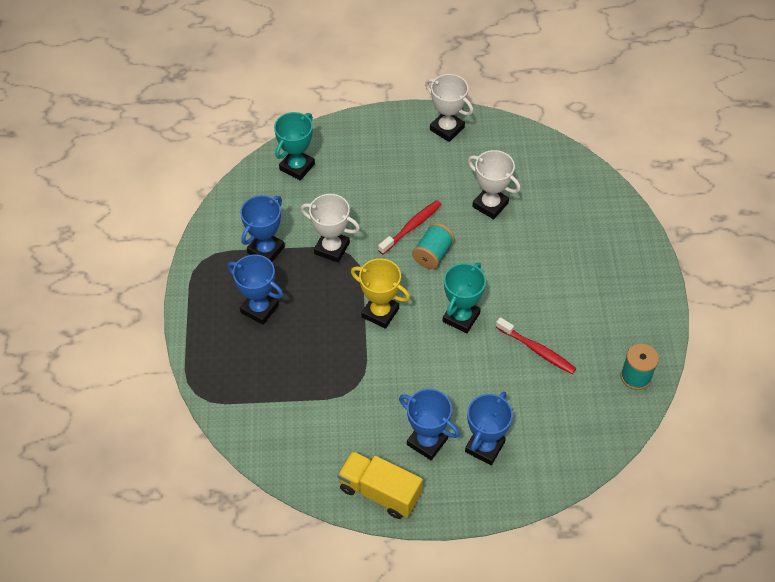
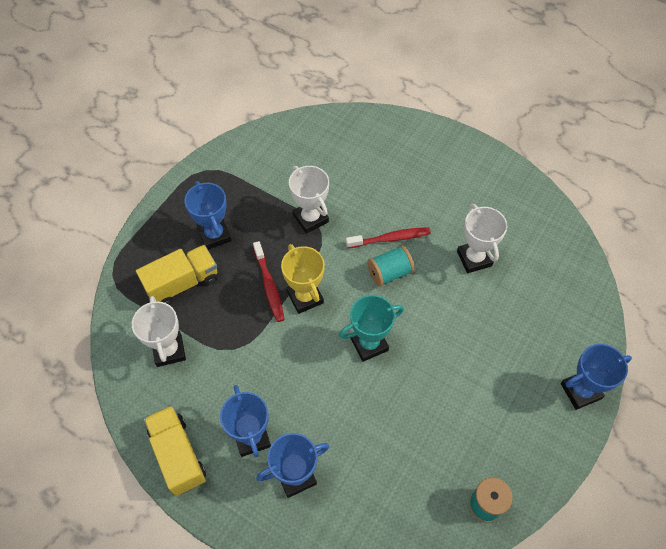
camera: 35 degrees right, 5 degrees up
(266, 250) = (259, 190): blue trophy -> blue trophy (580, 391)
(266, 363) = (182, 283): none -> yellow truck
(297, 167) = (338, 135): turquoise trophy -> none
(447, 129) = (488, 170): white trophy -> white trophy (169, 350)
(537, 350) = (412, 417): red toothbrush -> red toothbrush (269, 286)

